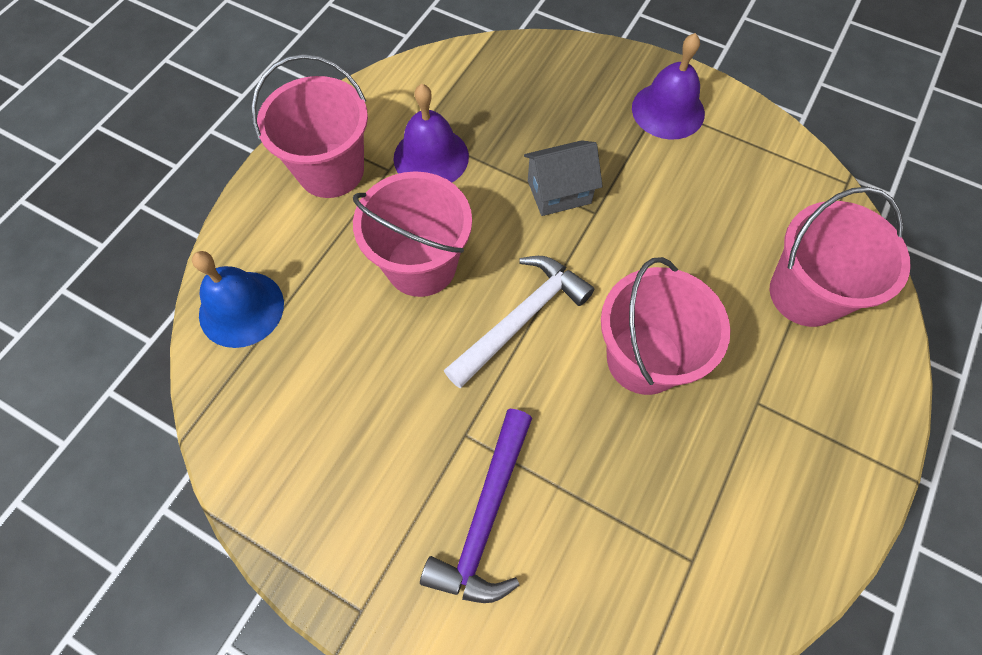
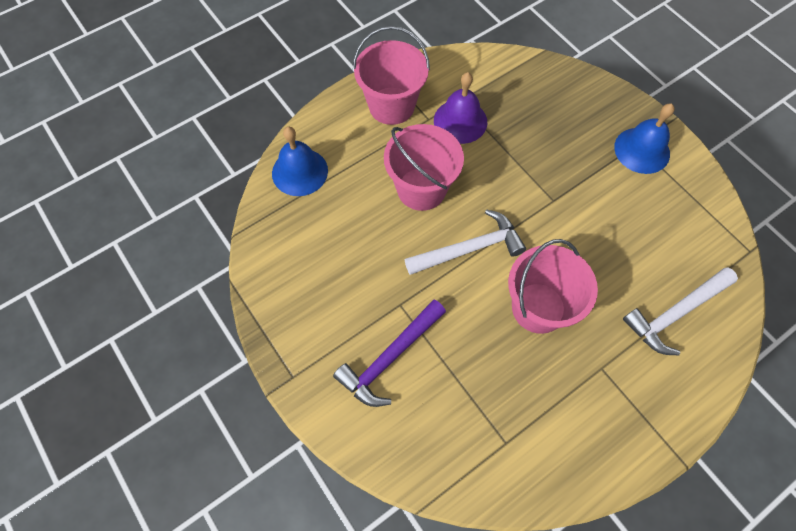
camera: 25 degrees right, 0 degrees up
(559, 192) = (535, 177): grey house -> none
(668, 110) = (642, 150): purple bell -> blue bell
(805, 294) = (675, 313): pink bucket -> white hammer

